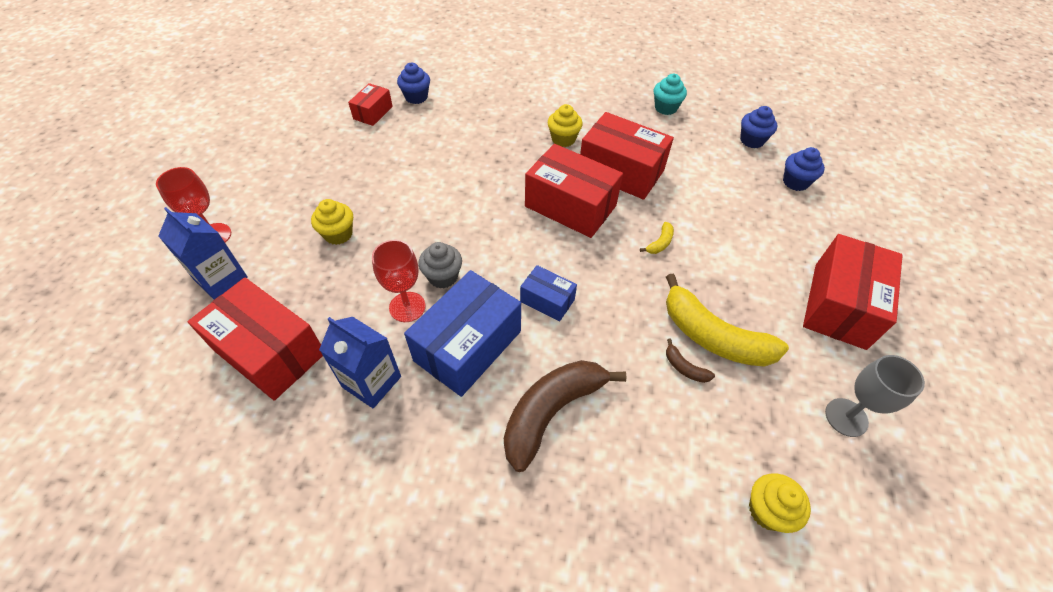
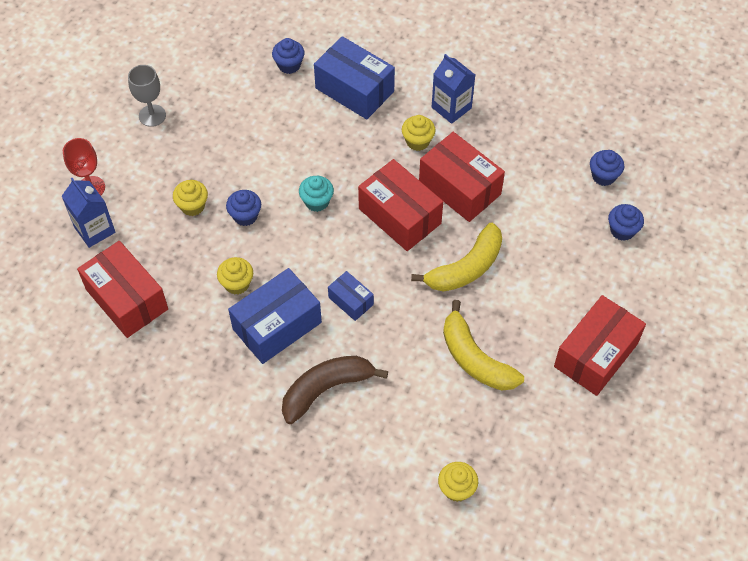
camera: 15 degrees right, 5 degrees up
(371, 382) = (199, 339): blue carton -> blue carton (451, 108)
(373, 113) = (244, 78): red box -> none
(401, 234) = (245, 216): none -> blue cupcake
(407, 307) = (237, 284): red goblet -> yellow cupcake
(443, 277) = (271, 263): grey cupcake -> none
(486, 107) = (354, 90): none -> blue box
(660, 243) = (466, 268): yellow banana -> yellow banana, size x2.41
(665, 108) = (534, 121): turquoise cupcake -> turquoise cupcake (317, 202)
(684, 367) = (441, 378): brown banana -> none
(846, 417) = (549, 441): grey goblet -> grey goblet (152, 115)

